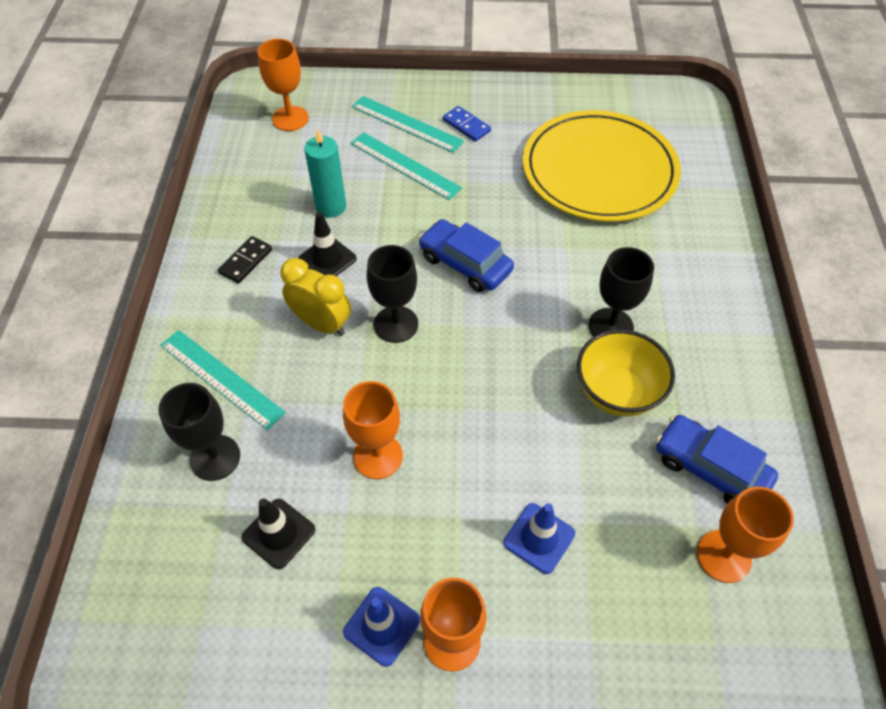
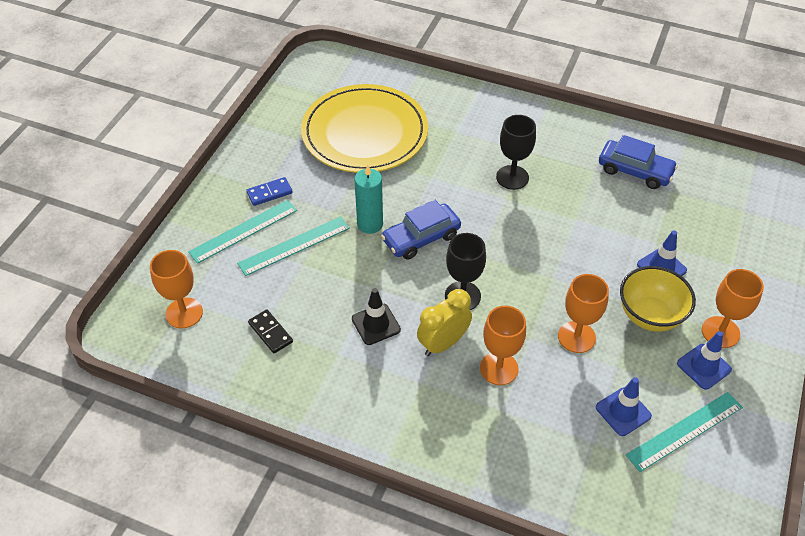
camera: 70 degrees left, 5 degrees down
(215, 457) = (547, 442): black goblet -> none
(221, 378) = (472, 424): turquoise ruler -> turquoise ruler (684, 431)
(246, 261) = (351, 383): black domino -> black domino (270, 333)
(278, 533) = (623, 411): black traffic cone -> blue traffic cone
(331, 207) = (316, 308): turquoise candle -> turquoise candle (370, 224)
(617, 392) = (566, 193): yellow bowl -> yellow bowl (650, 315)
(710, 468) = (635, 171): blue car -> blue car turned 120 degrees counterclockwise
(723, 556) = (693, 187): orange goblet -> orange goblet (499, 368)

